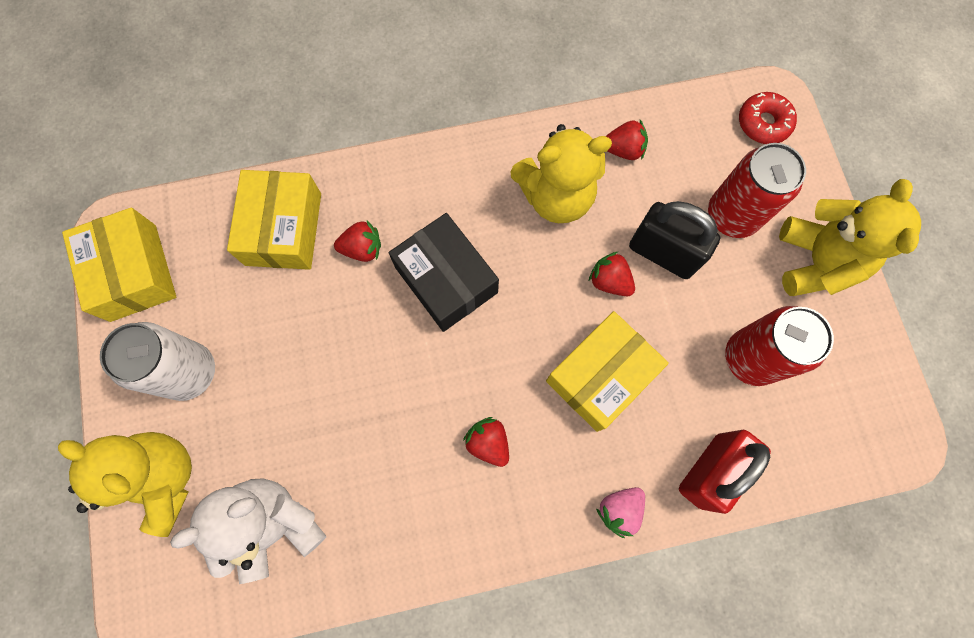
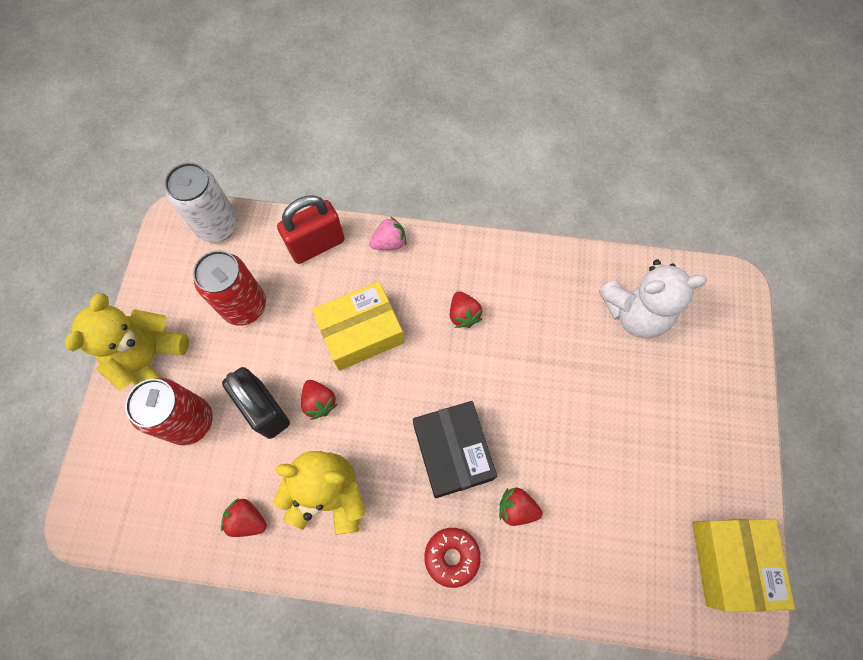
camera: 160 degrees left, 5 degrees down
(163, 479) = (715, 372): yellow teddy bear -> none
(189, 372) = (686, 449): white can -> white can (217, 226)
(283, 229) = (584, 555): yellow box -> none
(763, 123) = (109, 498): red donut -> red donut (452, 556)

